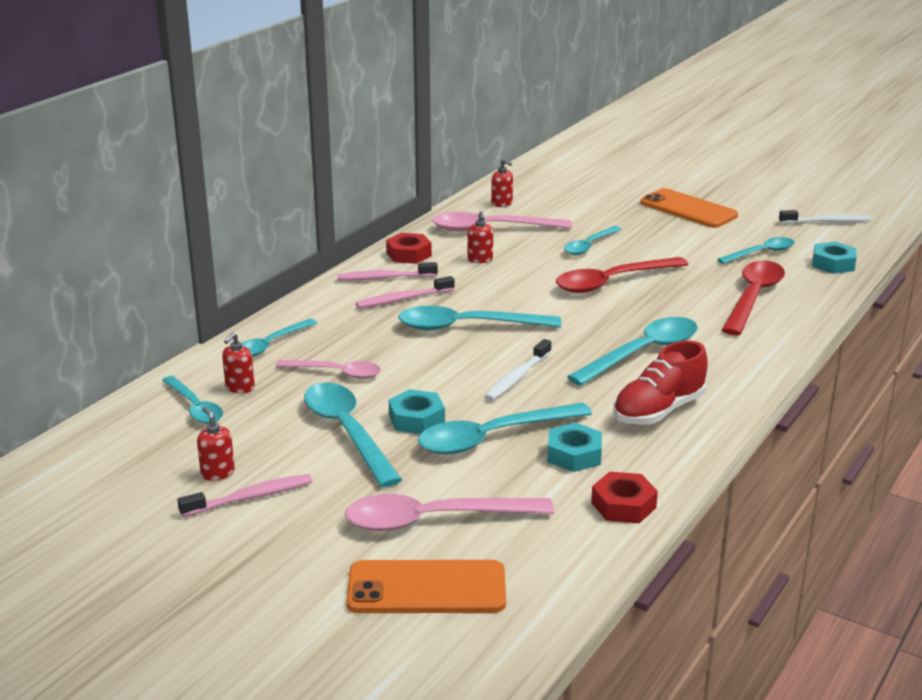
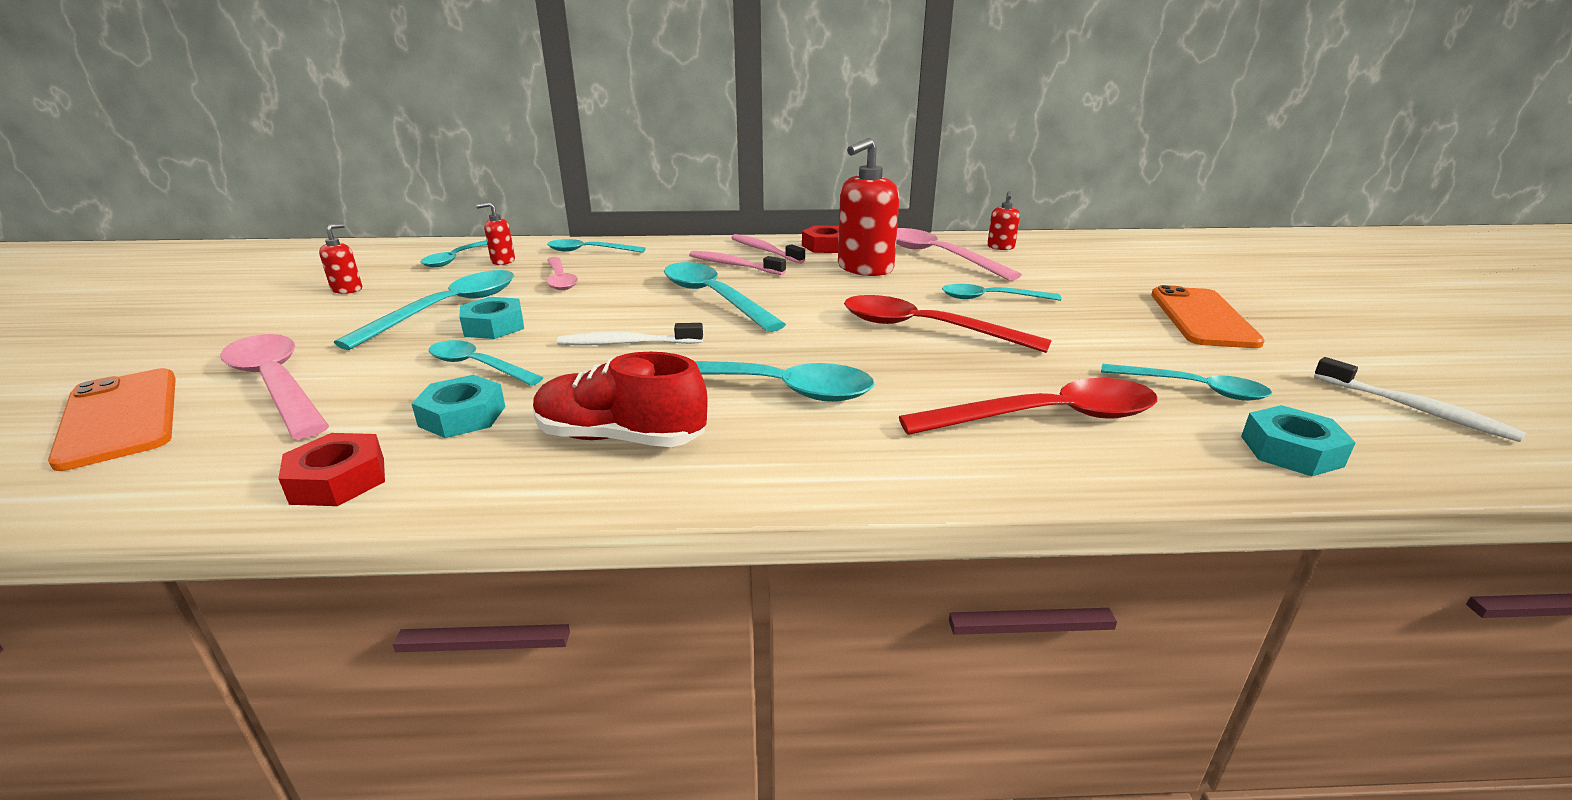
camera: 55 degrees right, 0 degrees up
(250, 497) = (306, 309): pink toothbrush -> none
(480, 259) = (865, 268): red soap dispenser -> red soap dispenser, size x2.07
(493, 437) = (478, 366): turquoise spoon -> turquoise spoon, size x0.62

